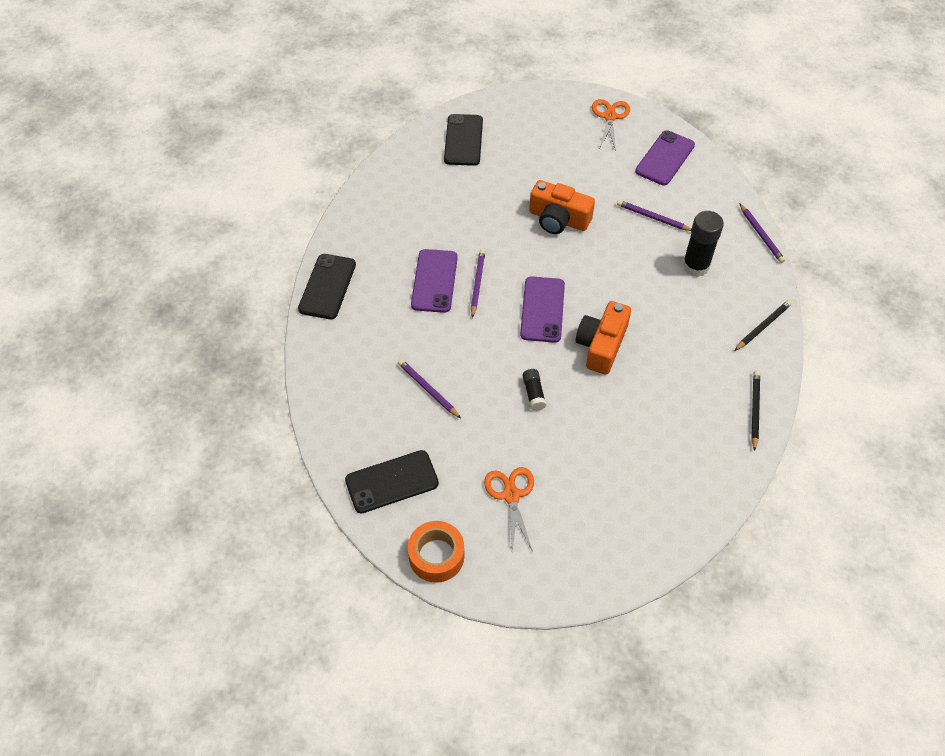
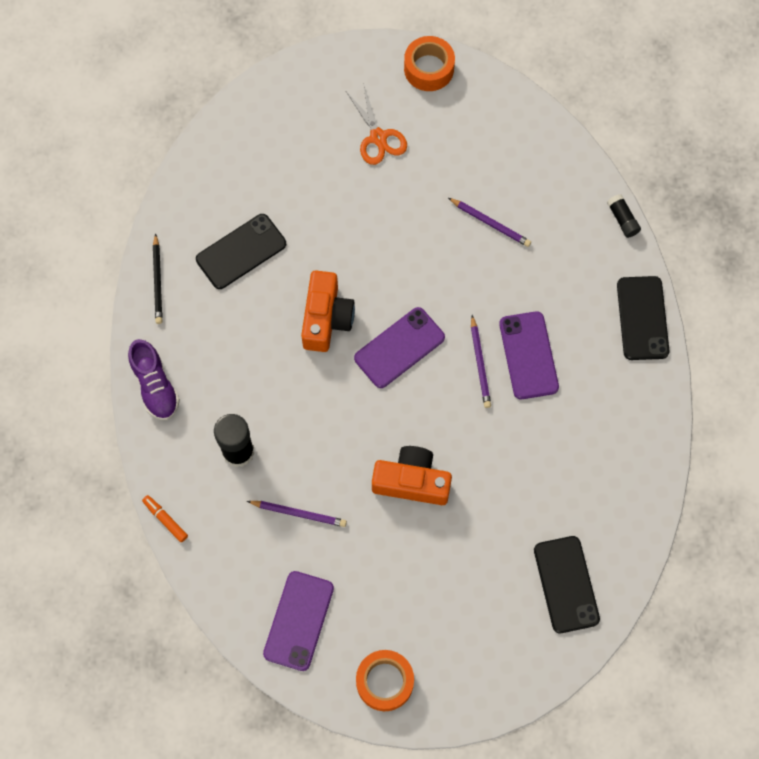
camera: 165 degrees right, 15 degrees up
(392, 482) = (491, 123): black phone -> black phone (241, 251)
(533, 393) = (383, 245): black glue stick -> black glue stick (622, 219)
(542, 309) = (399, 348): purple phone -> purple phone turned 60 degrees clockwise
(610, 116) = (384, 682): orange scissors -> orange tape
(761, 235) = (165, 520): purple pencil -> orange marker
(763, 326) = (155, 386): black pencil -> purple shoe

